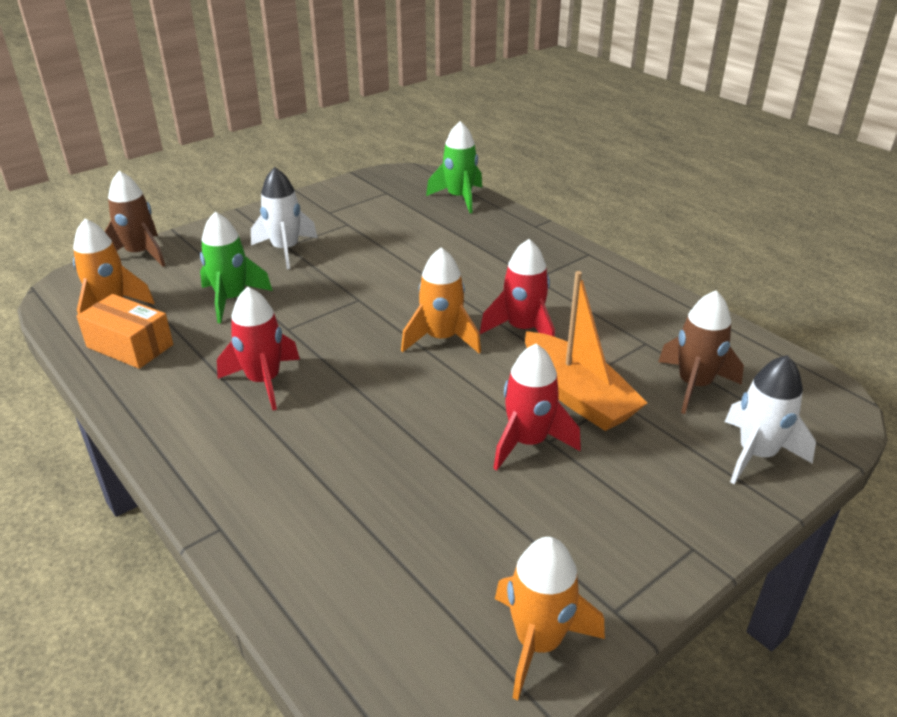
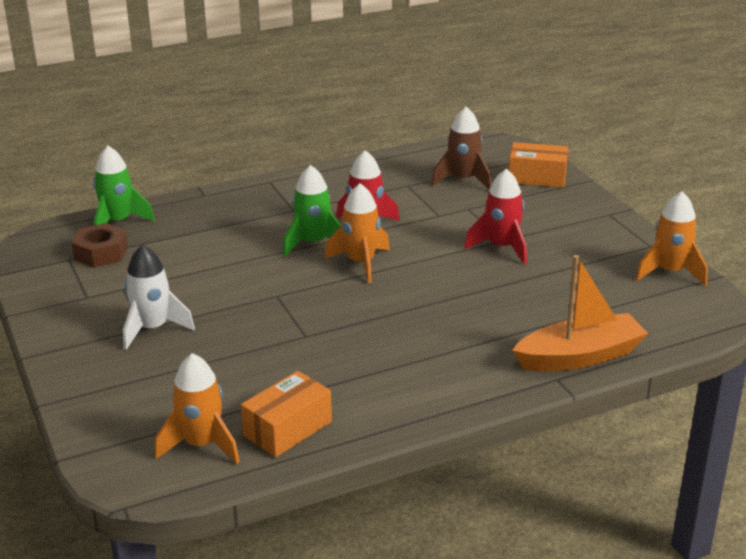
camera: 75 degrees left, 5 degrees down
(140, 254) = (90, 427): brown rocket -> none
(231, 299) = (234, 365): green rocket -> green rocket (313, 243)
(264, 381) = (382, 352): red rocket -> none
(402, 202) = (101, 253): none -> brown nut
(577, 395) = (457, 221): orange boat -> orange boat (579, 356)
(756, 454) = (537, 177): white rocket -> orange box

